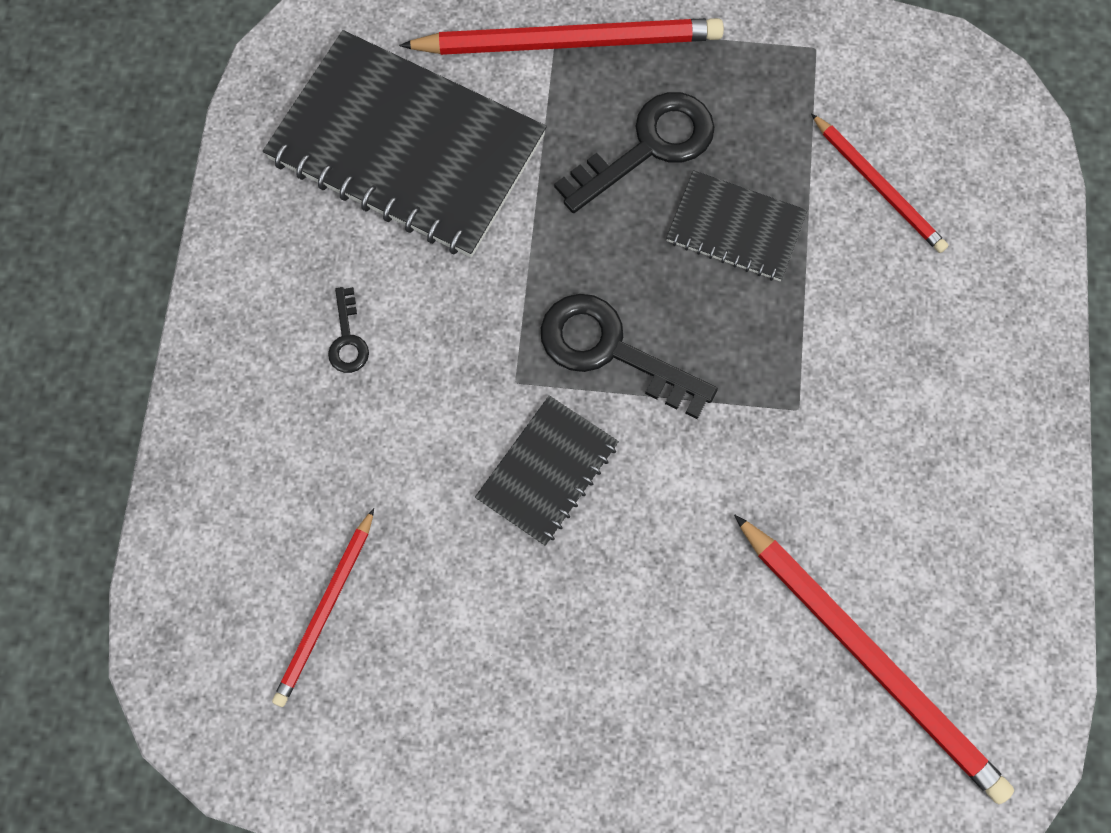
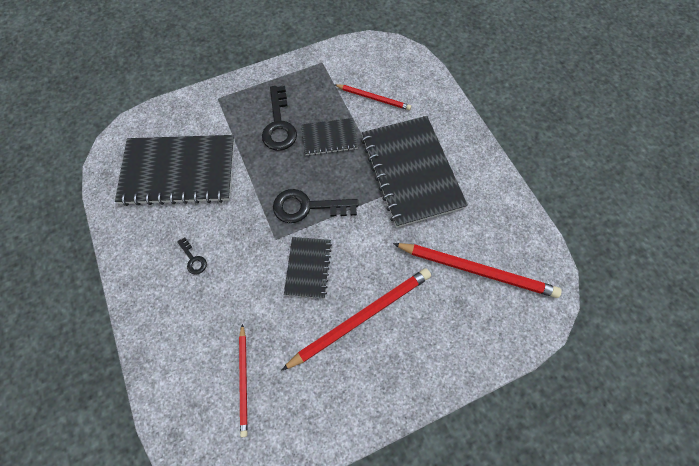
camera: 30 degrees left, 5 degrees down
(569, 42) = (226, 102): red pencil -> red pencil (361, 317)
(649, 147) = (279, 125): black key -> black key turned 150 degrees clockwise
(860, 388) = (411, 172): none -> black notebook

